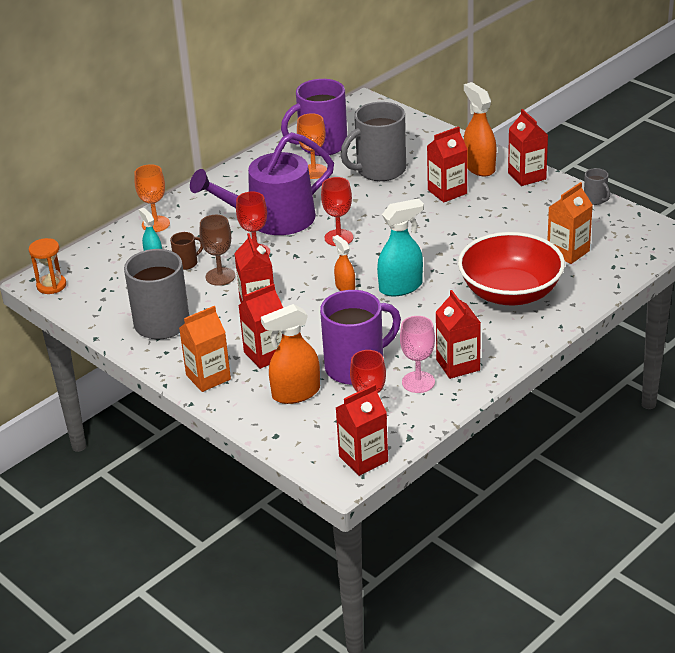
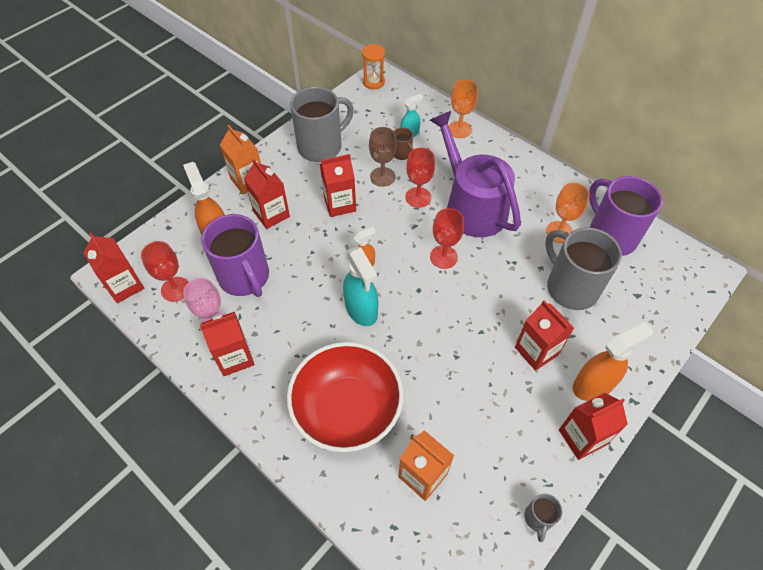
camera: 85 degrees right, 20 degrees up
(595, 199) = (538, 518): grey mug -> grey mug turned 45 degrees counterclockwise

